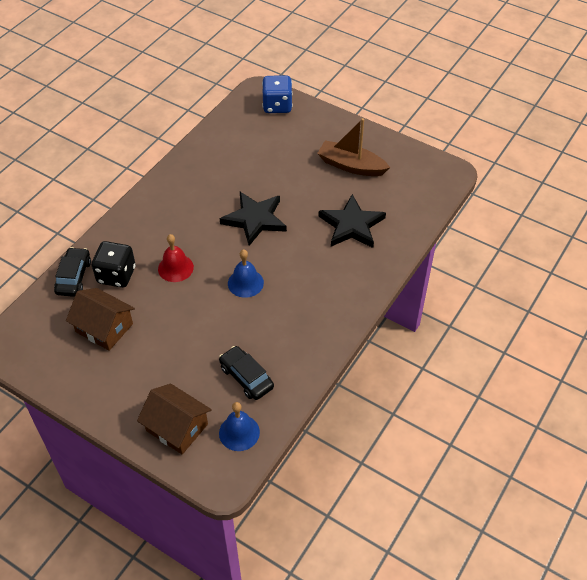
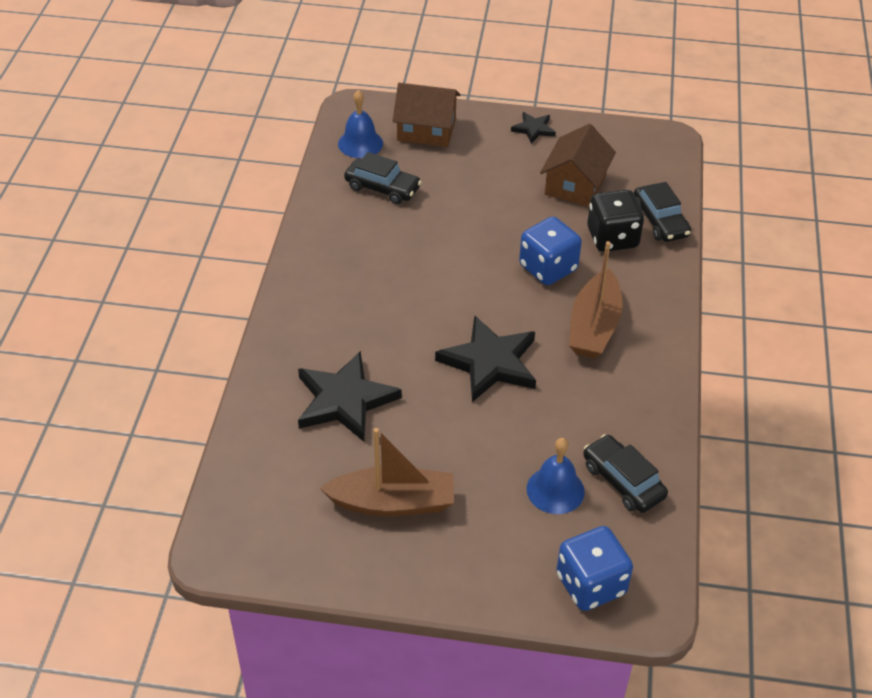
camera: 155 degrees right, 5 degrees down
(92, 394) = (533, 129): none -> black star
(104, 328) = (575, 185): brown house -> brown house turned 75 degrees counterclockwise
(175, 268) = (548, 268): red bell -> blue dice
(178, 220) = (594, 326): none -> brown boat
(229, 139) = (623, 481): none -> black car
(245, 283) = (447, 278): blue bell -> blue bell (555, 490)

